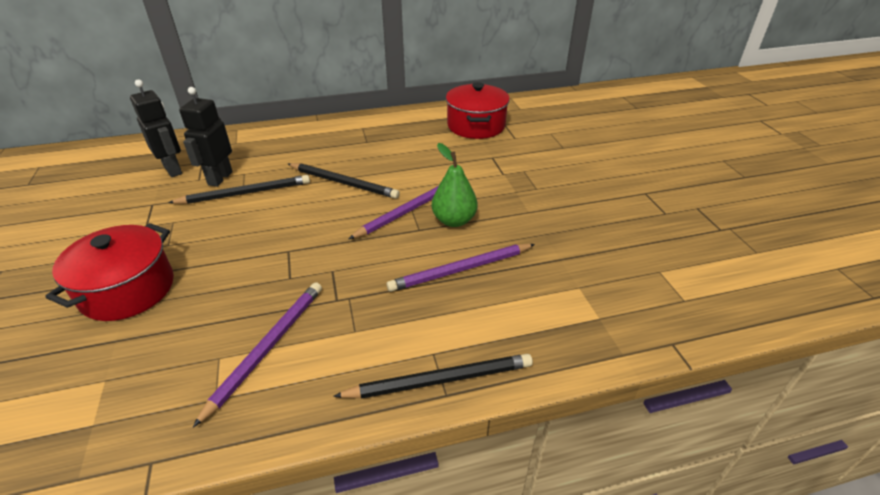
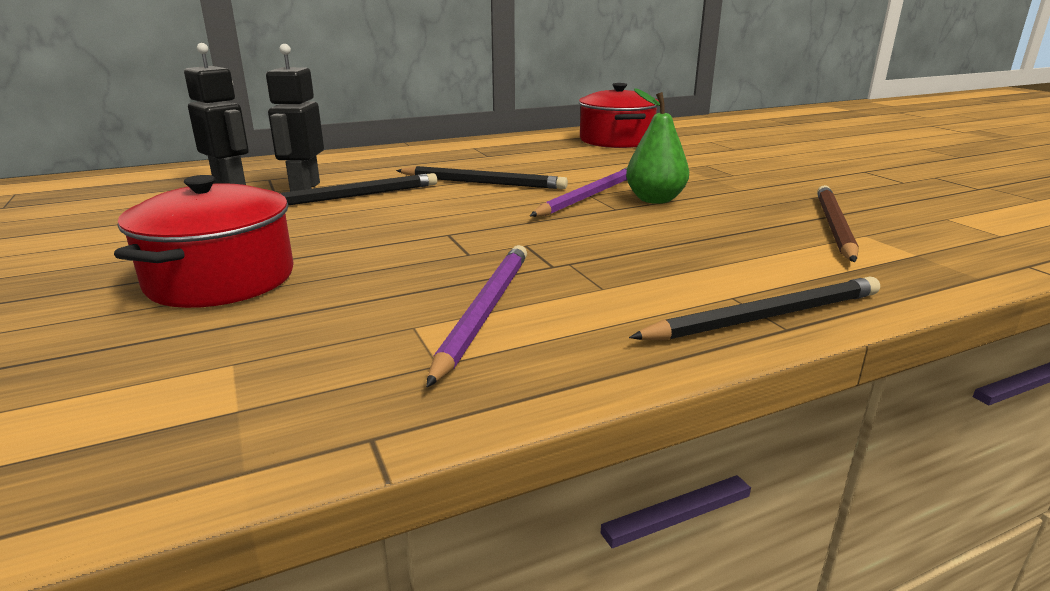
camera: 10 degrees left, 15 degrees down
(461, 270) = (701, 232): purple pencil -> none
(563, 273) = (834, 226): none -> brown pencil

